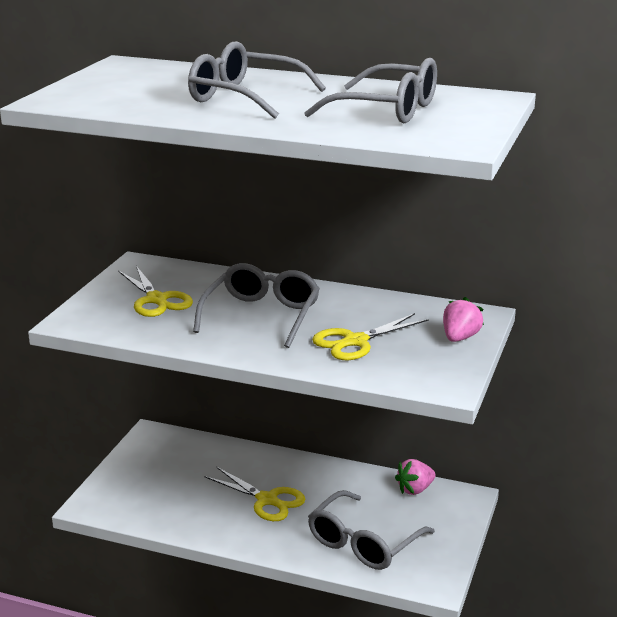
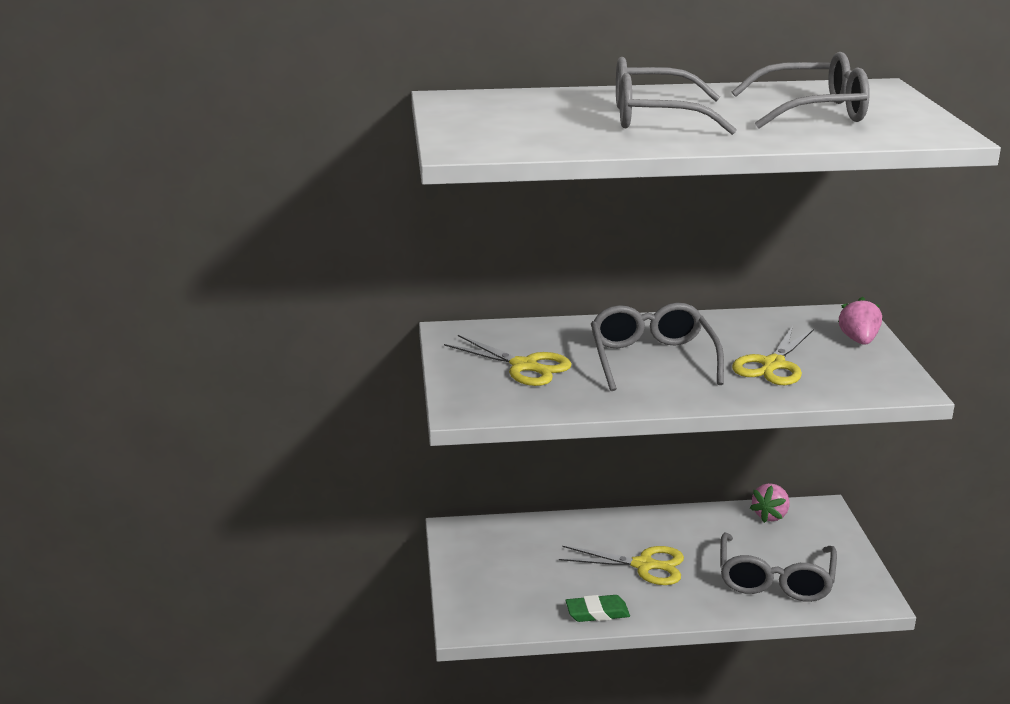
camera: 25 degrees left, 0 degrees up
(193, 526) = (597, 612): none -> green eraser

